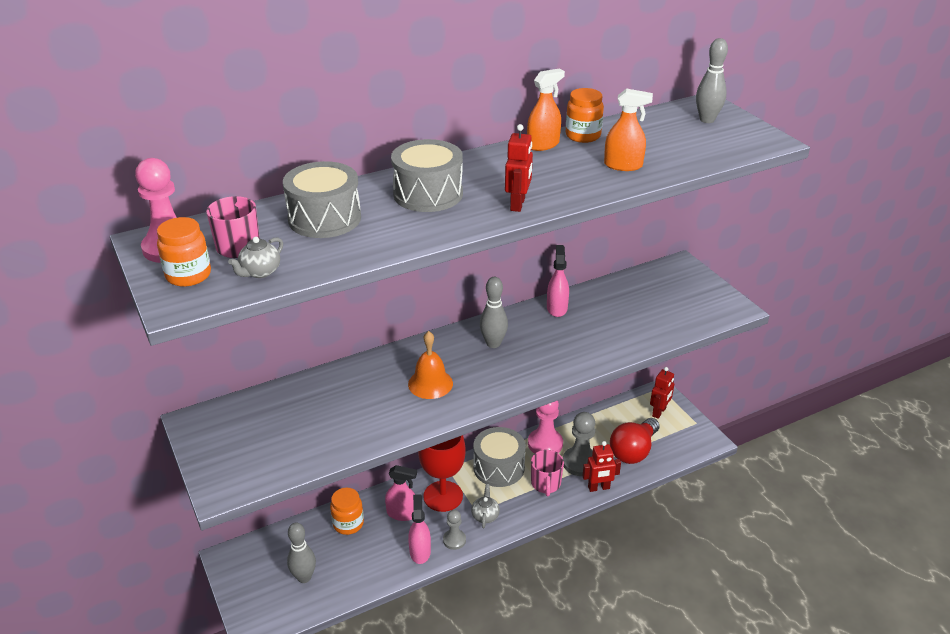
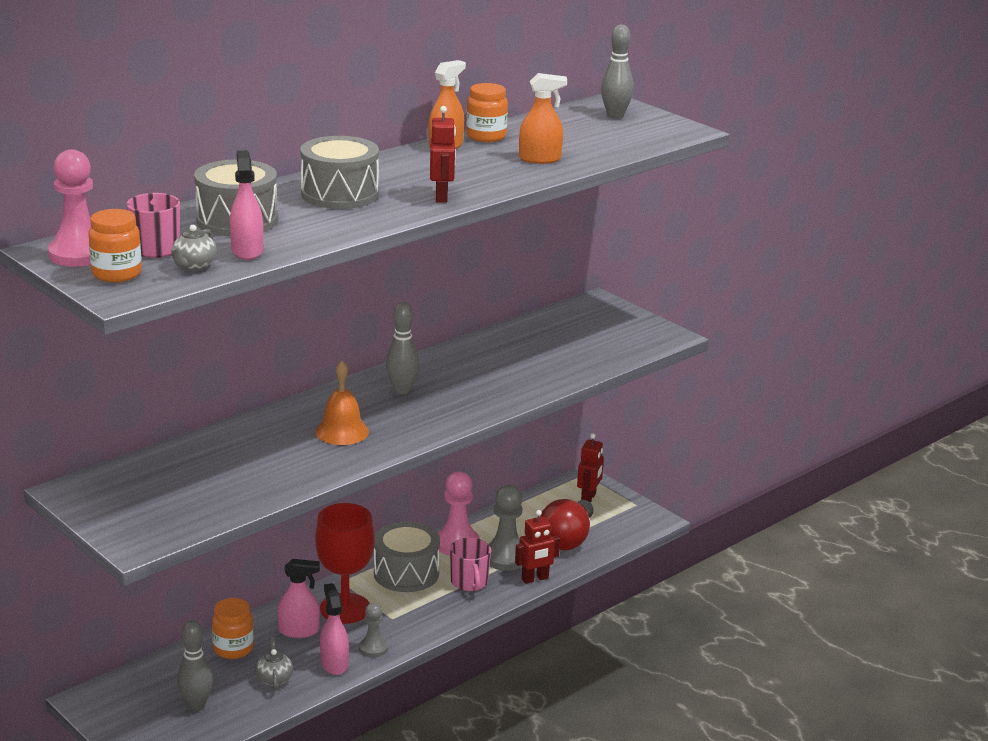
camera: 15 degrees left, 10 degrees down
(485, 516) = (404, 621): grey teapot -> grey teapot (274, 679)
(557, 308) = (465, 352): pink spray bottle -> pink spray bottle (247, 251)

